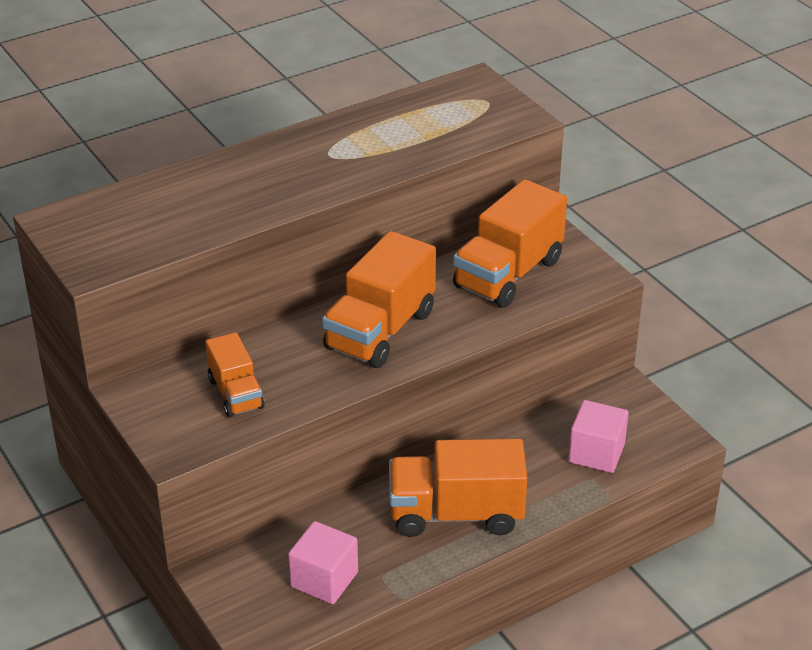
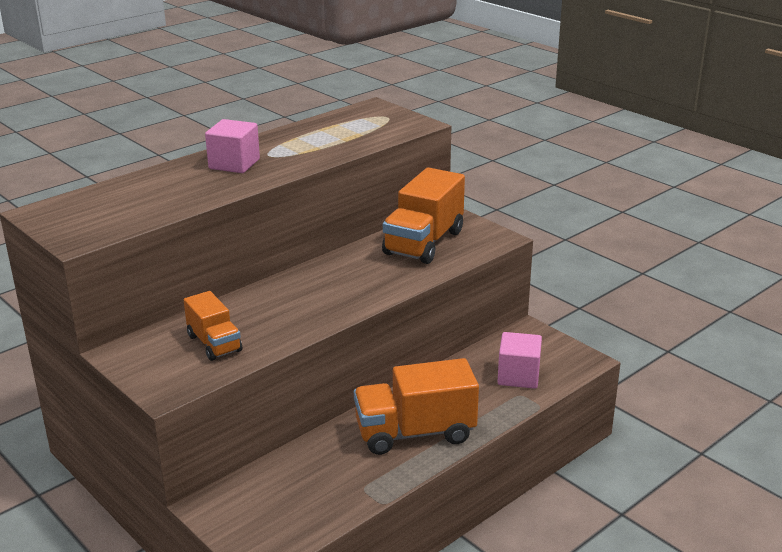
camera: 10 degrees left, 10 degrees down
(324, 579) = (312, 497): pink cube -> pink cube (234, 164)
(380, 331) = (329, 288): orange truck -> none

